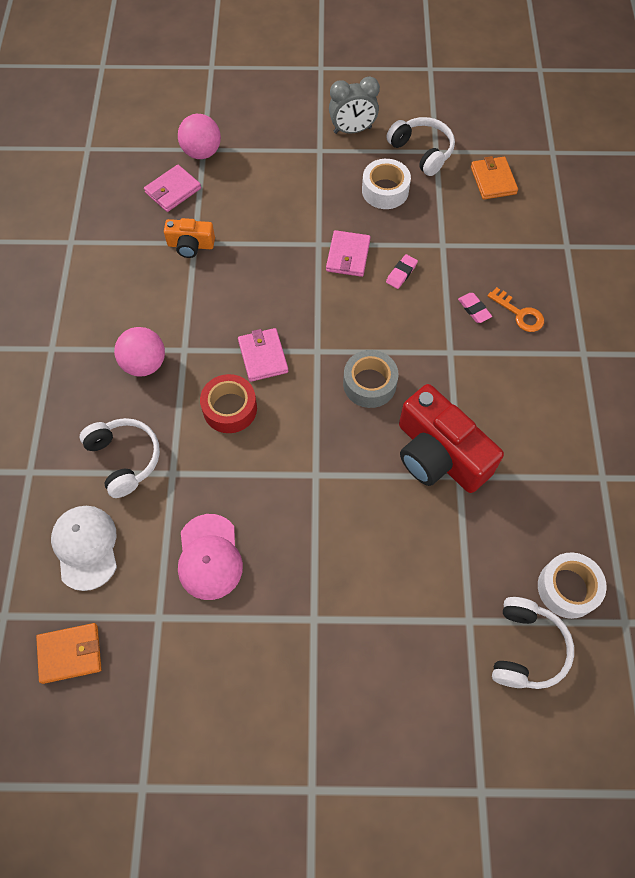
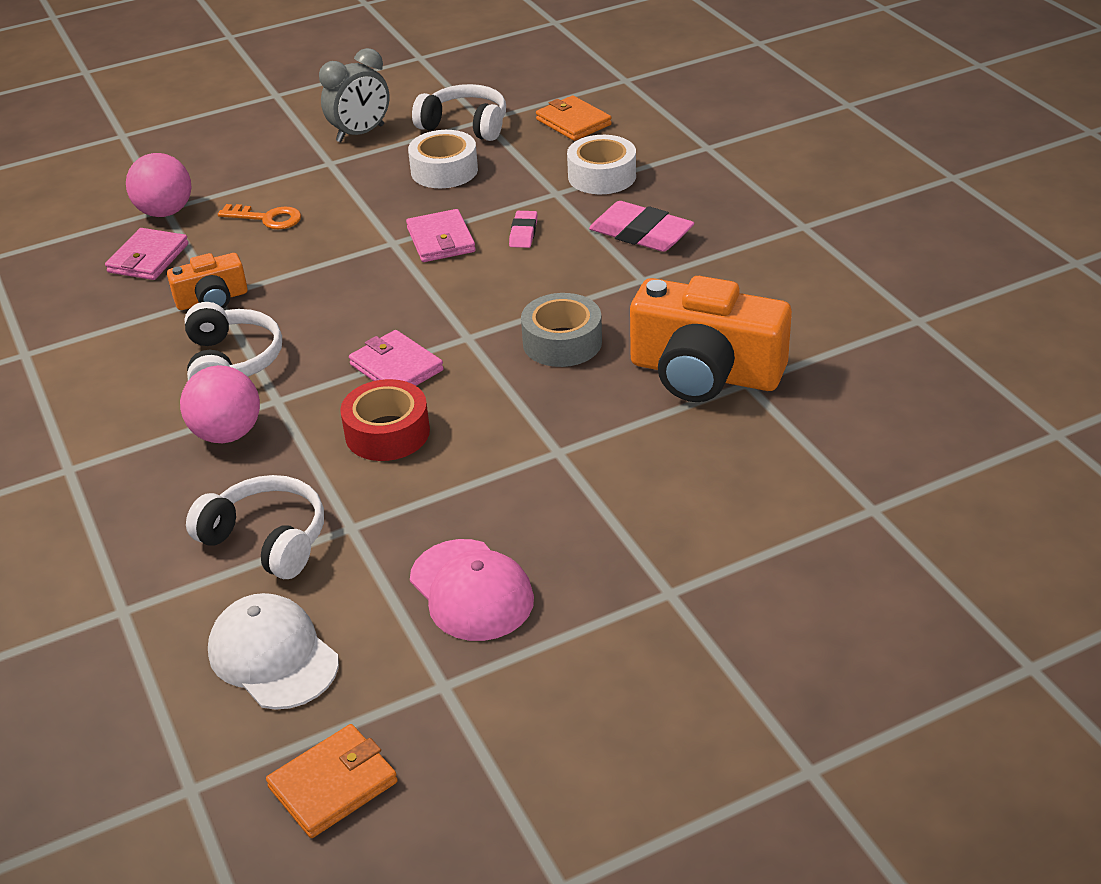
camera: 25 degrees left, 25 degrees down
(439, 454) = (705, 373): red camera -> orange camera
(474, 309) = (641, 233): pink eraser -> pink eraser, size x1.88
(519, 314) = (699, 219): orange key -> orange key (267, 218)
(526, 648) = (965, 505): white headphones -> white headphones (232, 361)
(567, 588) = (964, 431): white tape -> white tape (602, 176)

